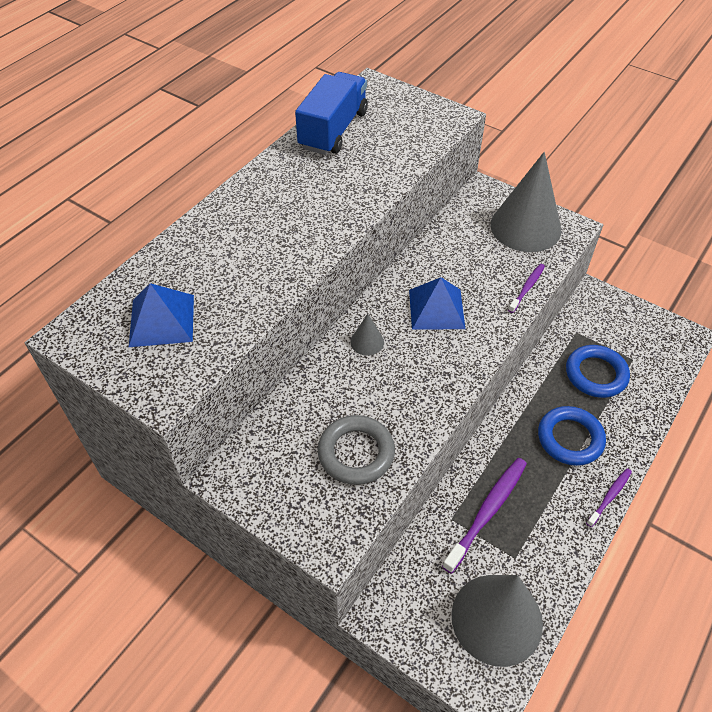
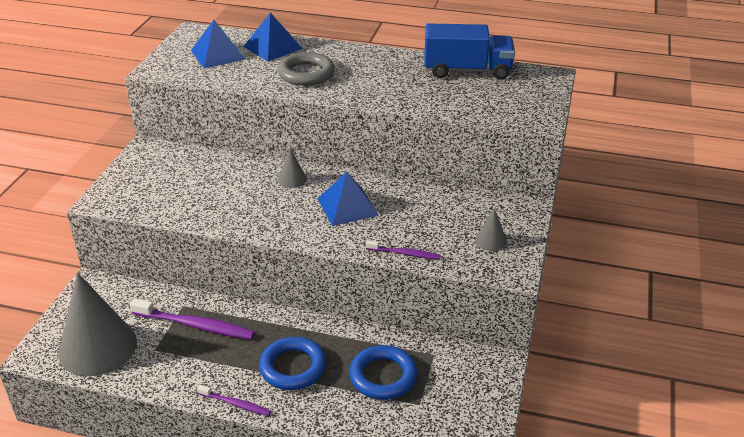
camera: 70 degrees right, 15 degrees down
(178, 263) = (272, 47): none -> blue pyramid
(356, 453) = (181, 196): grey ring -> grey ring (306, 74)
(525, 227) = (490, 241): grey cone -> grey cone, size x0.42

